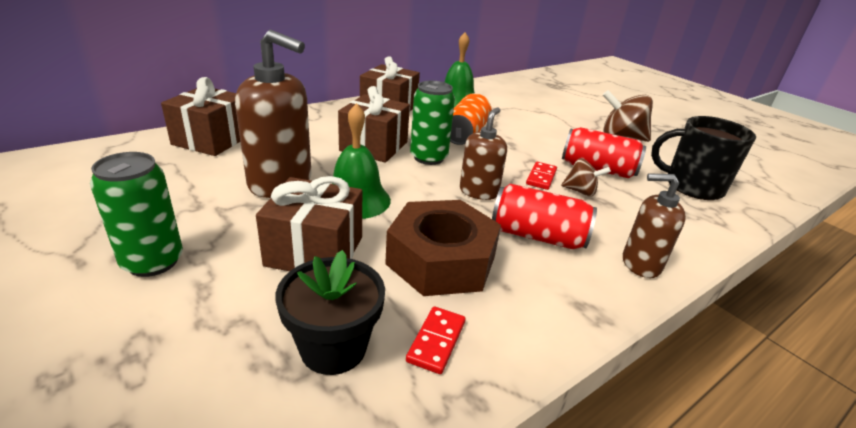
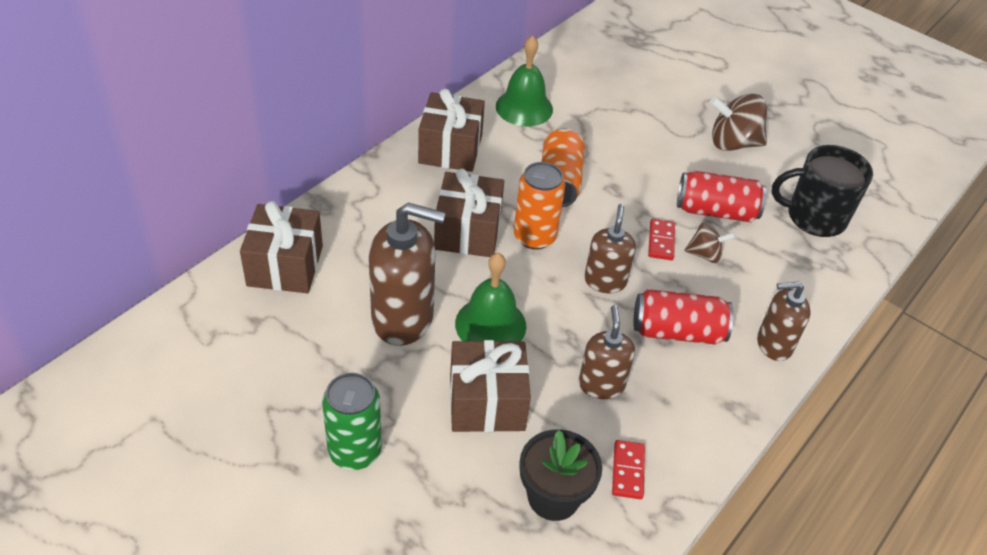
camera: 15 degrees left, 15 degrees up
(428, 157) = (534, 237): green can -> orange can
(441, 260) = (601, 384): brown nut -> brown soap dispenser

